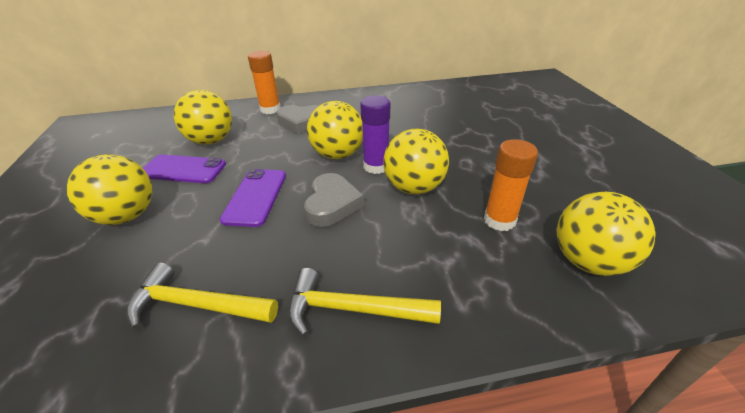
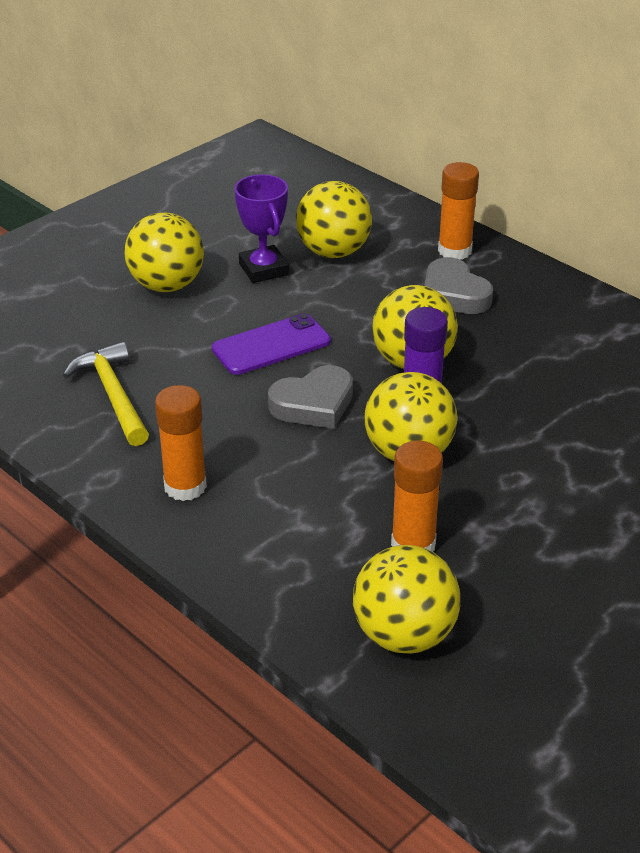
camera: 55 degrees right, 0 degrees up
(183, 169) = (263, 269): purple phone -> purple trophy
(352, 309) = (185, 486): yellow hammer -> orange glue stick

